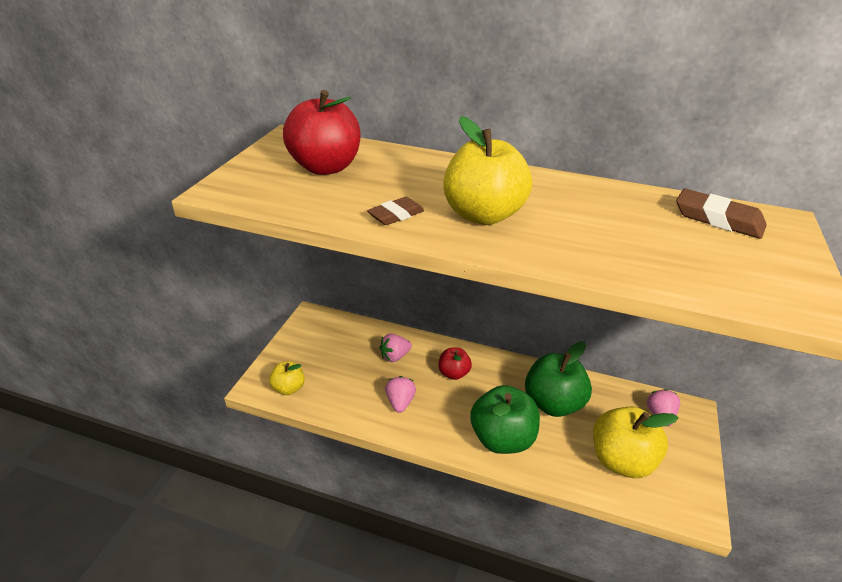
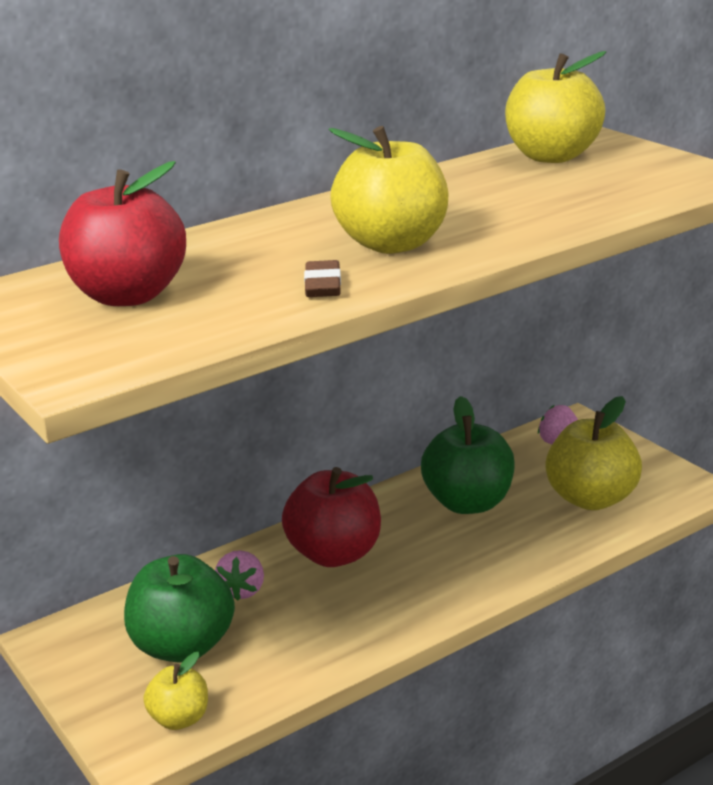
camera: 50 degrees left, 10 degrees down
(400, 402) = (332, 620): pink strawberry -> none
(453, 373) = (335, 554): red apple -> red apple, size x1.83
(502, 439) = (479, 564): green apple -> green apple (183, 646)
(718, 219) = (552, 156): brown eraser -> yellow apple

